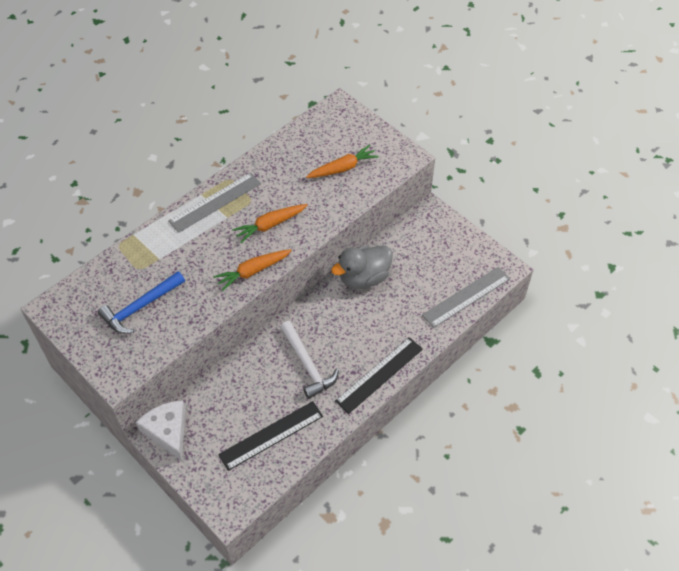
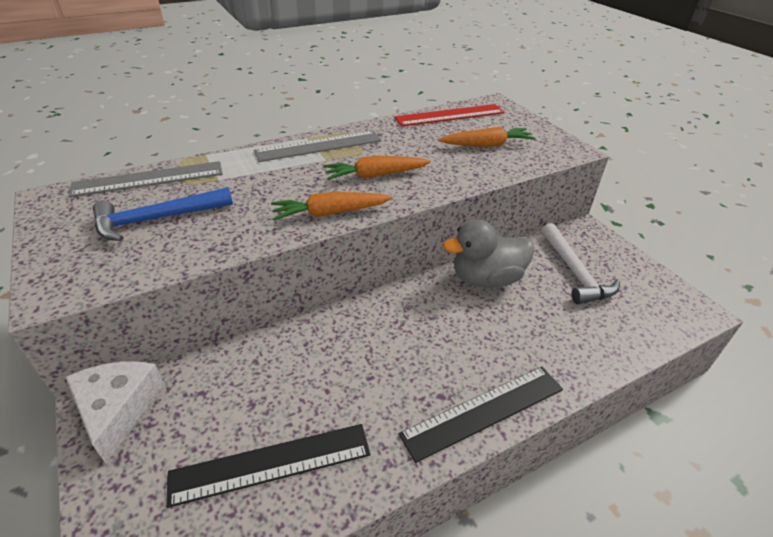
camera: 15 degrees right, 15 degrees down
(306, 134) = (450, 115): none -> red ruler
(307, 365) = (373, 367): white hammer -> white hammer (574, 272)
(466, 297) = (637, 333): grey ruler -> grey ruler (148, 179)

